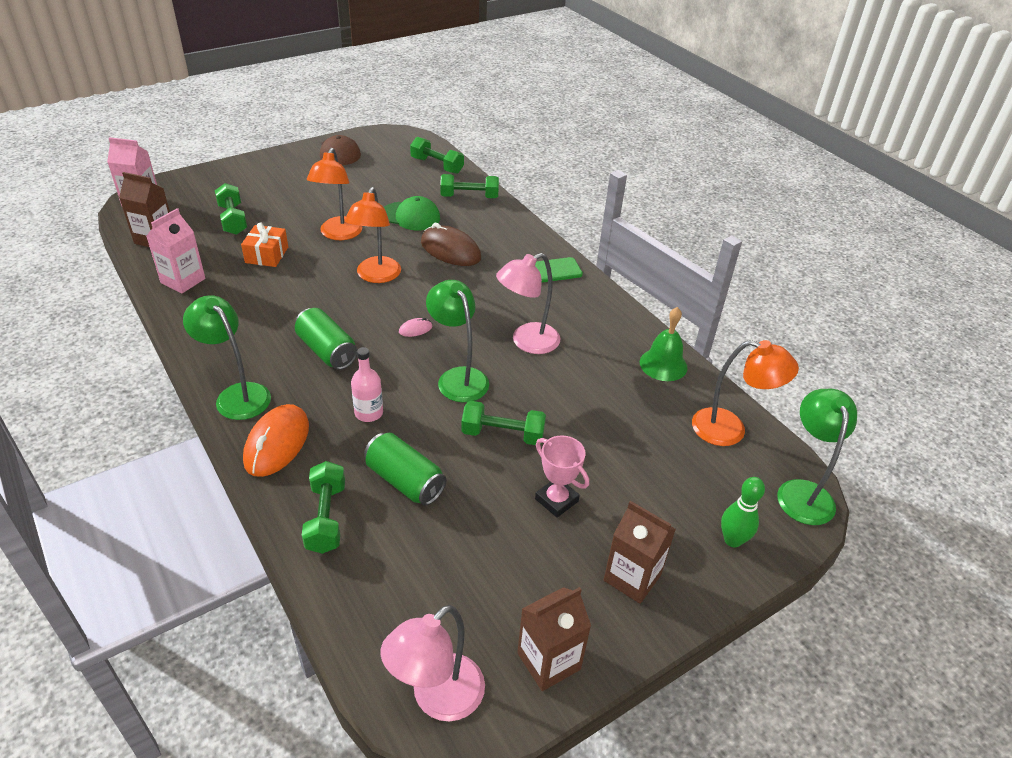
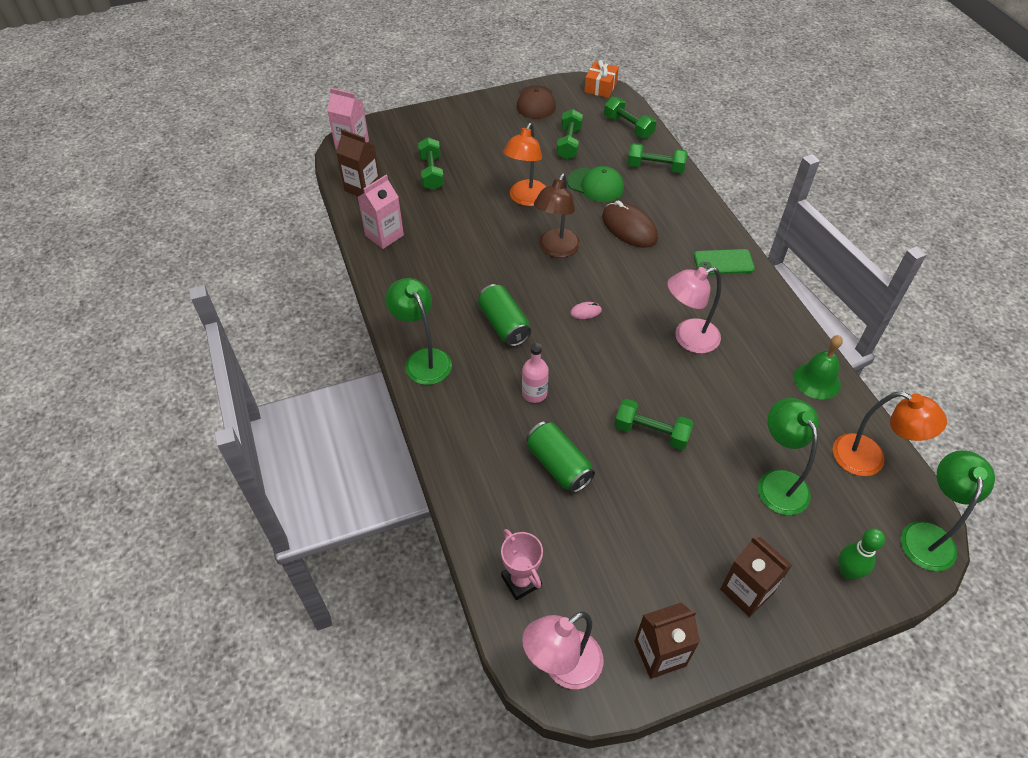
camera: 15 degrees right, 10 degrees up
(267, 255) = (459, 215): orange gift -> orange gift (600, 87)
(277, 443) = (453, 412): orange mouse -> none
(326, 518) = (488, 489): green dumbbell -> green dumbbell (569, 143)
(376, 276) = (556, 249): orange lamp -> brown lamp
(458, 377) = (618, 368): green lamp -> green lamp (778, 482)
(556, 500) = (690, 505): pink trophy -> pink trophy (521, 581)

